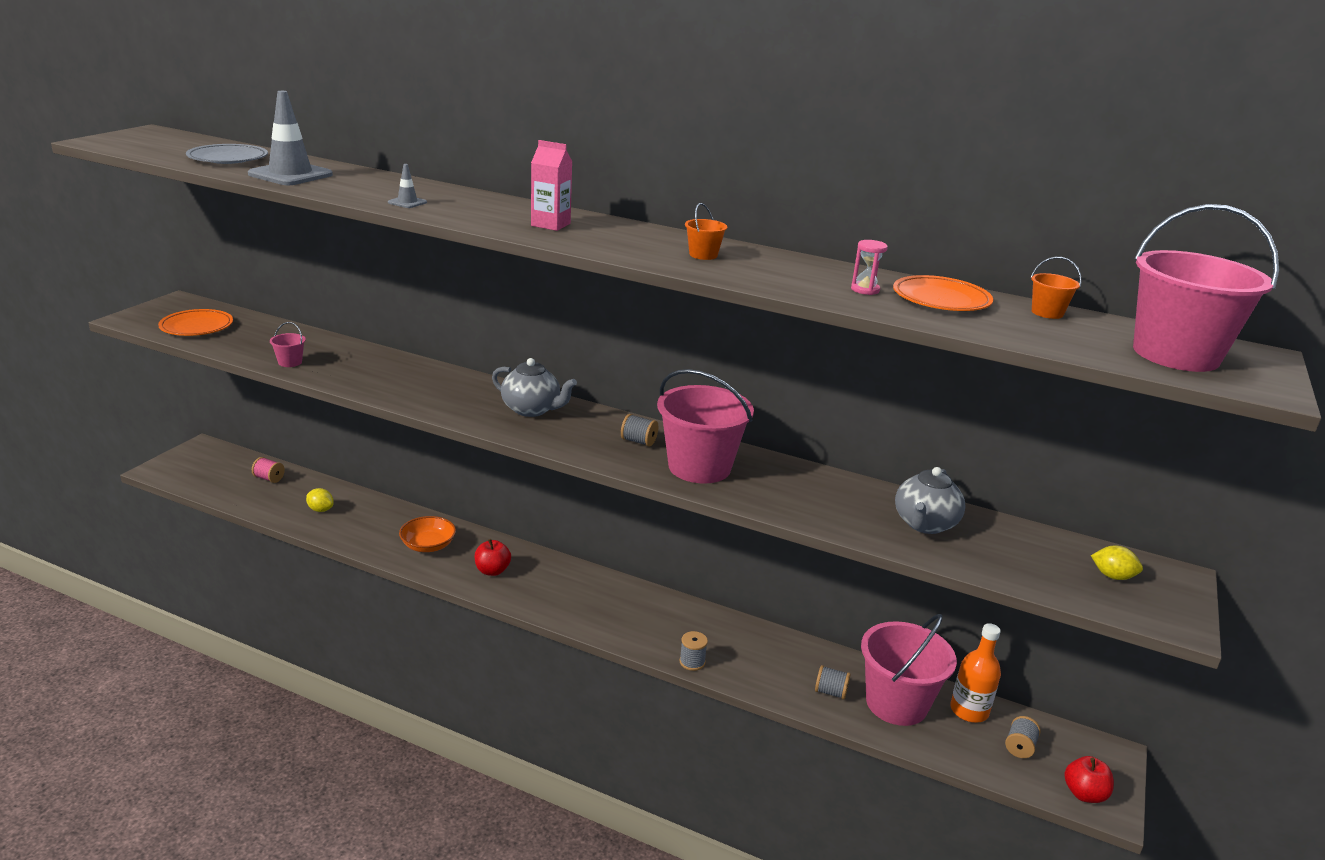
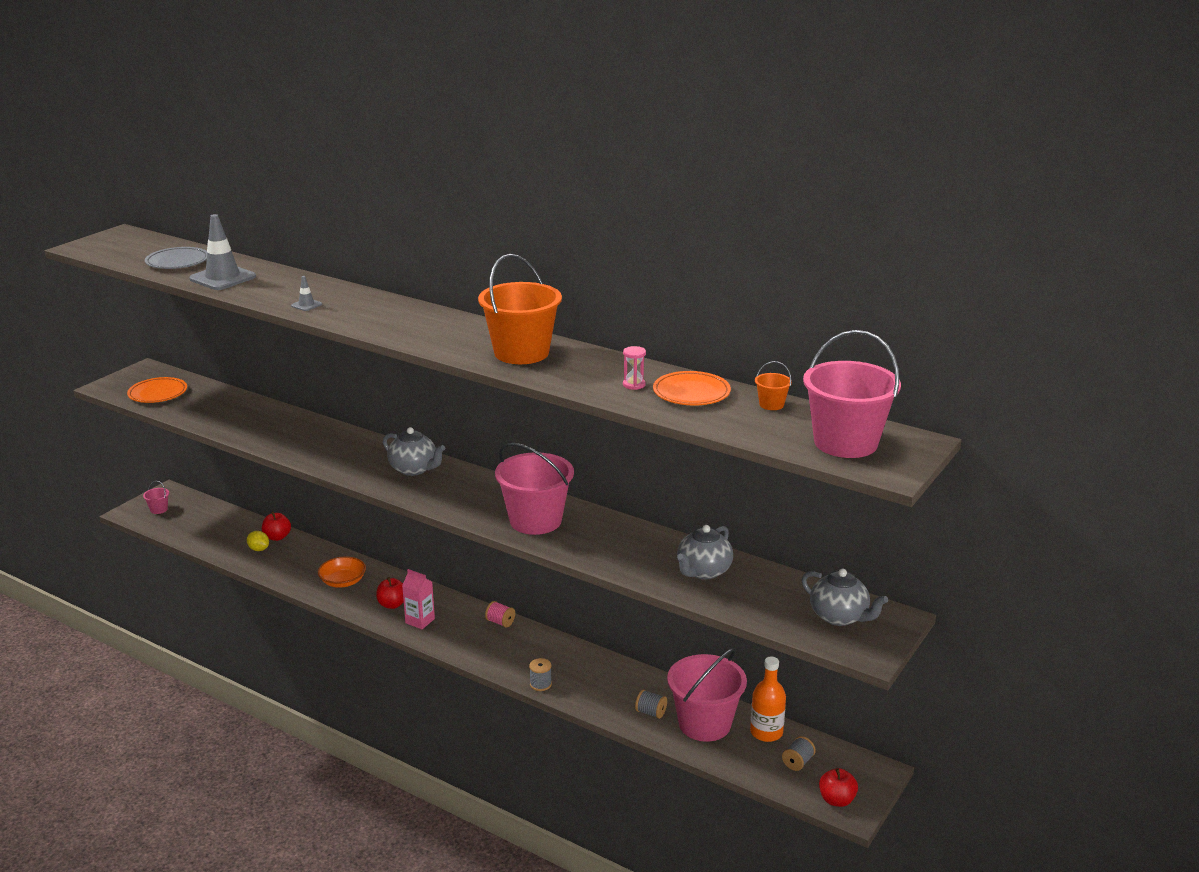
camera: 10 degrees right, 0 degrees up
(269, 478) = (220, 521): pink spool -> pink spool (500, 622)
(290, 362) = (227, 426): pink bucket -> pink bucket (159, 509)
(340, 496) = (277, 537): none -> red apple
(550, 225) = (412, 325): pink carton -> pink carton (420, 621)
(638, 441) = (493, 498): grey spool -> none
(703, 255) = (521, 353): orange bucket -> orange bucket, size x2.43
(1112, 576) = (839, 617): yellow lemon -> grey teapot

